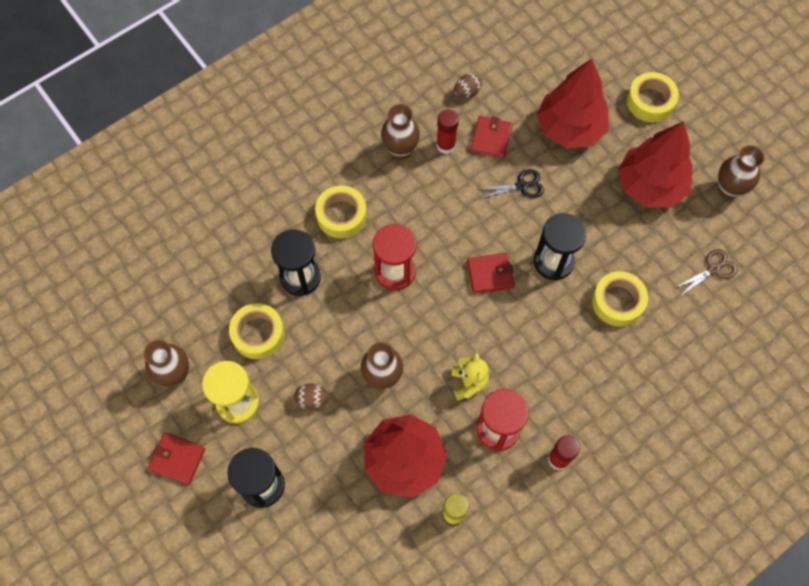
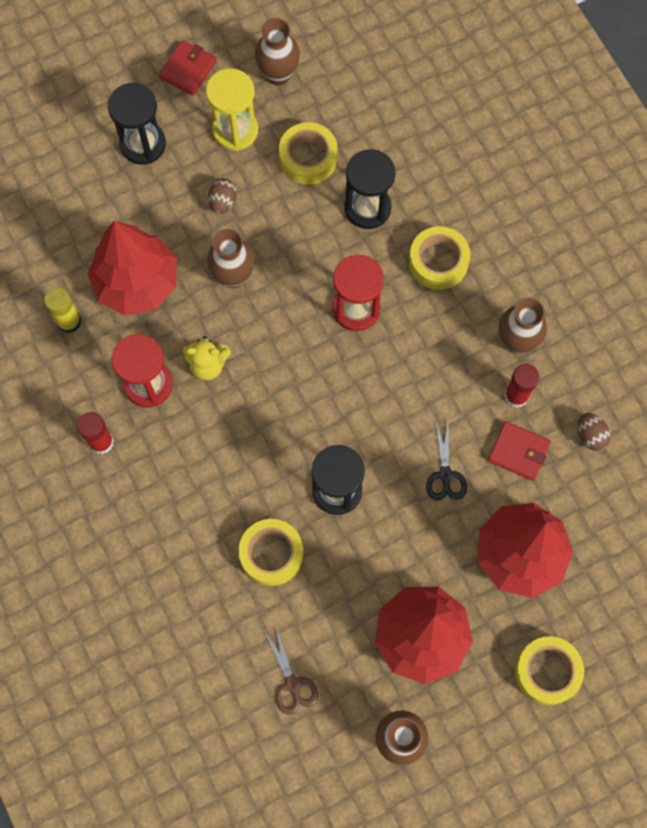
camera: 100 degrees right, 5 degrees up
(490, 274) = (334, 414): red wallet -> none

